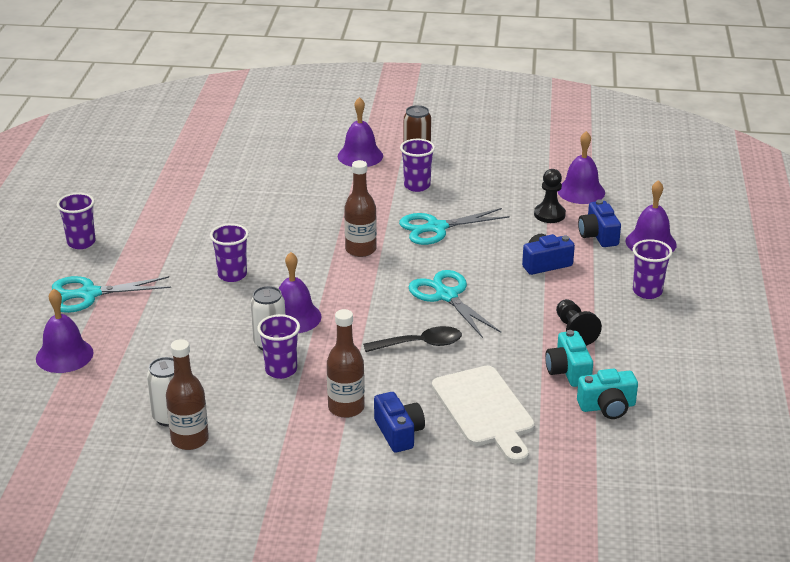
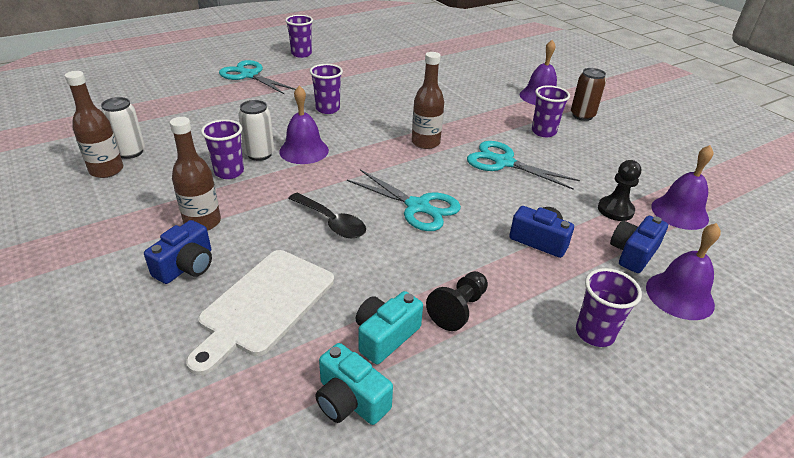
camera: 50 degrees right, 5 degrees up
(64, 355) = (174, 92): purple bell -> none
(446, 296) = (417, 207): turquoise scissors -> turquoise scissors turned 105 degrees clockwise

